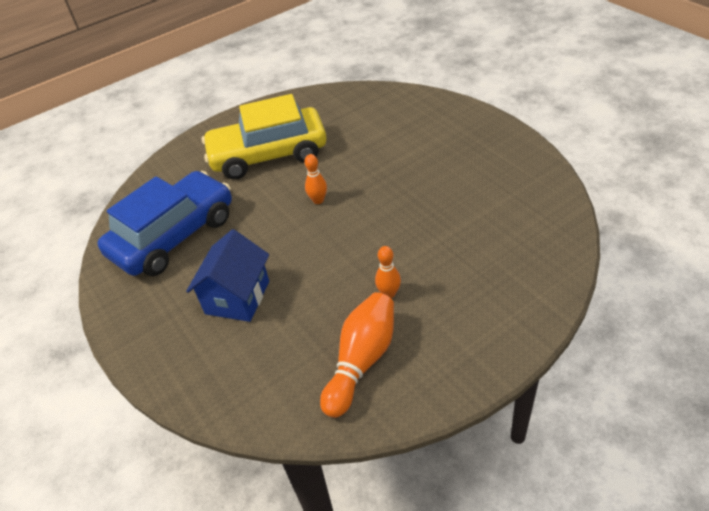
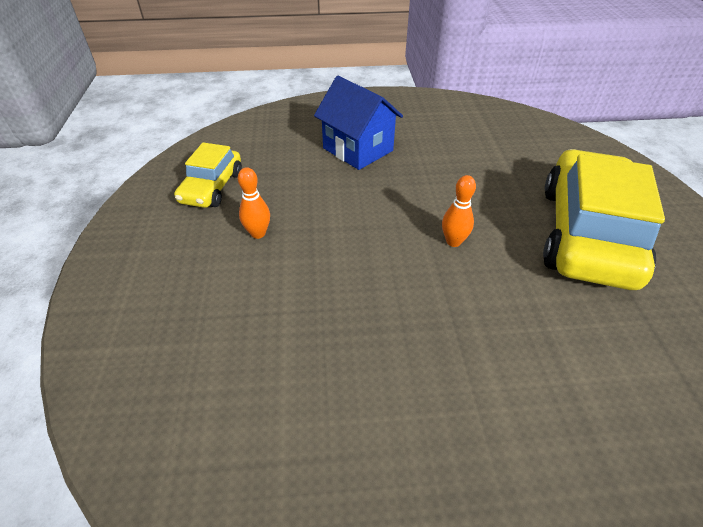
camera: 115 degrees right, 0 degrees up
(174, 236) = (476, 137): blue car -> none
(362, 361) = (212, 187): orange bowling pin -> yellow car

